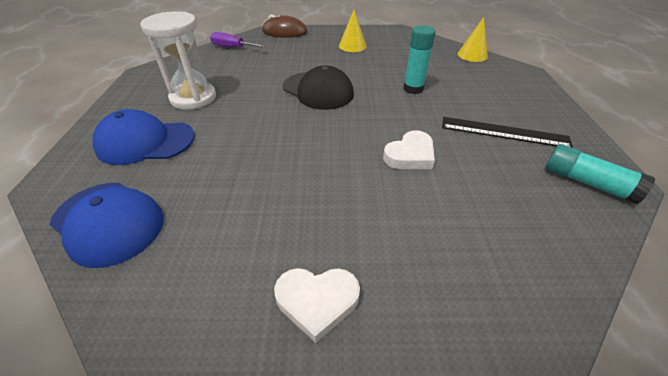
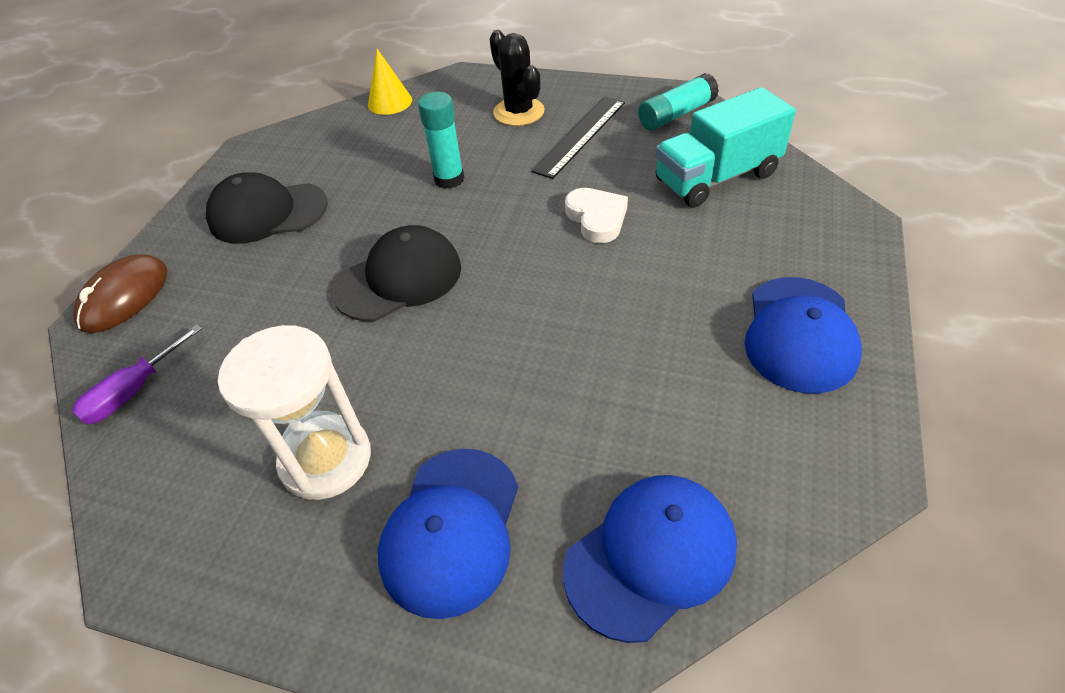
camera: 70 degrees left, 5 degrees up
(317, 301) = (799, 334): white heart -> blue cap
(352, 46) = (267, 213): yellow cone -> black cap
(507, 101) = (518, 112): none -> black cactus
(511, 220) = (716, 177): none -> turquoise truck

